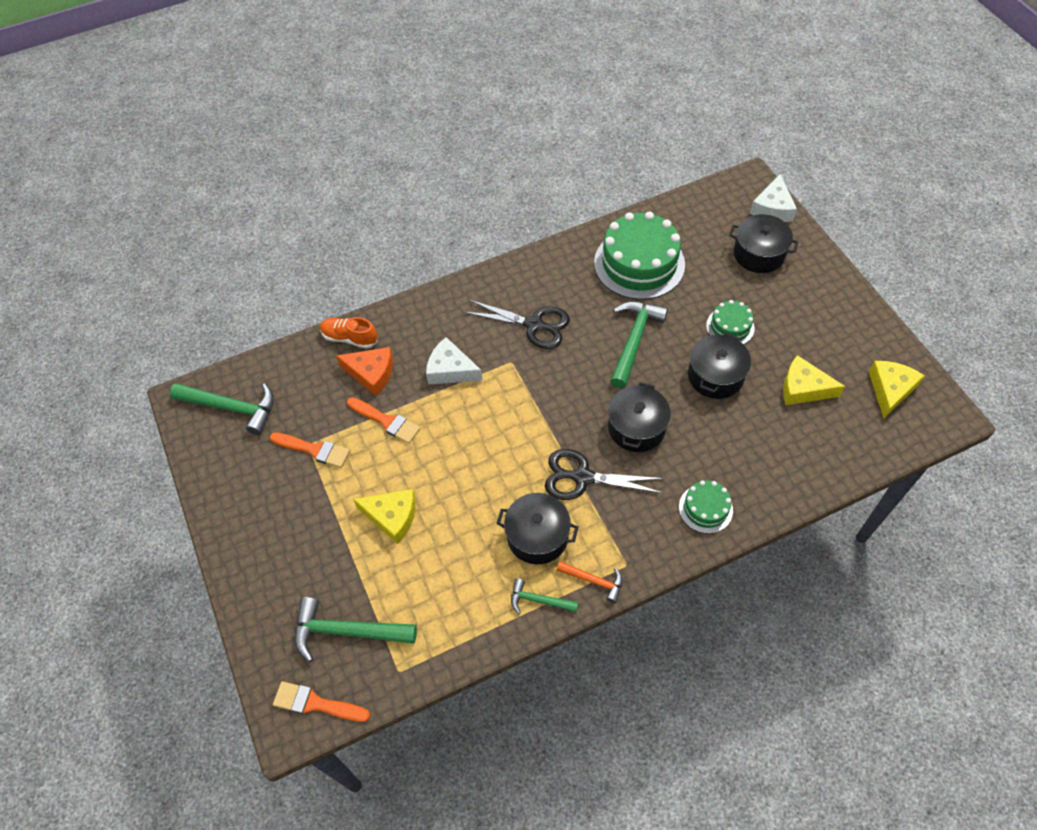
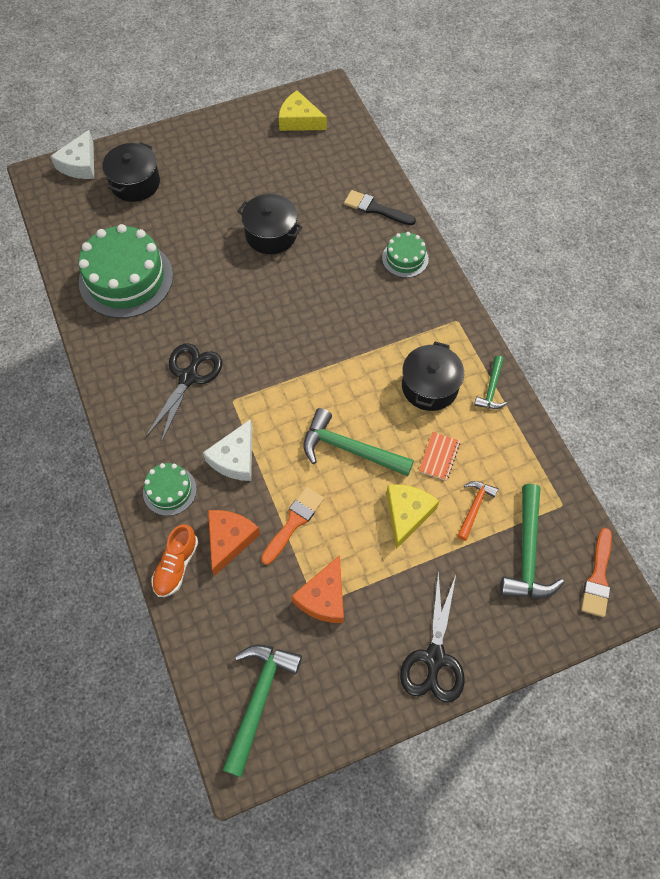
camera: 90 degrees left, 5 degrees up
(314, 450) = (324, 597): orange brush -> orange cheese
(454, 546) = (439, 457): none -> orange notebook
(582, 477) = (370, 347): black scissors -> black scissors (434, 658)
(594, 581) = (472, 345): orange hammer -> orange hammer (474, 507)
(634, 340) = (222, 292): green hammer -> green hammer (349, 449)
(636, 427) = (321, 300): black pot -> none
(730, 327) = (217, 216): green cake -> green cake (169, 490)
(772, 208) = (80, 164): white cheese -> white cheese turned 90 degrees clockwise
(773, 475) = (375, 208): none -> black brush
(803, 388) = (291, 175): yellow cheese -> none

